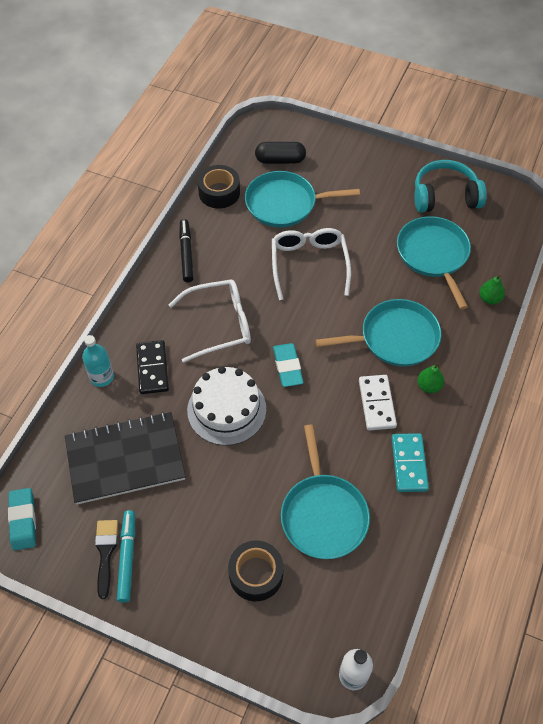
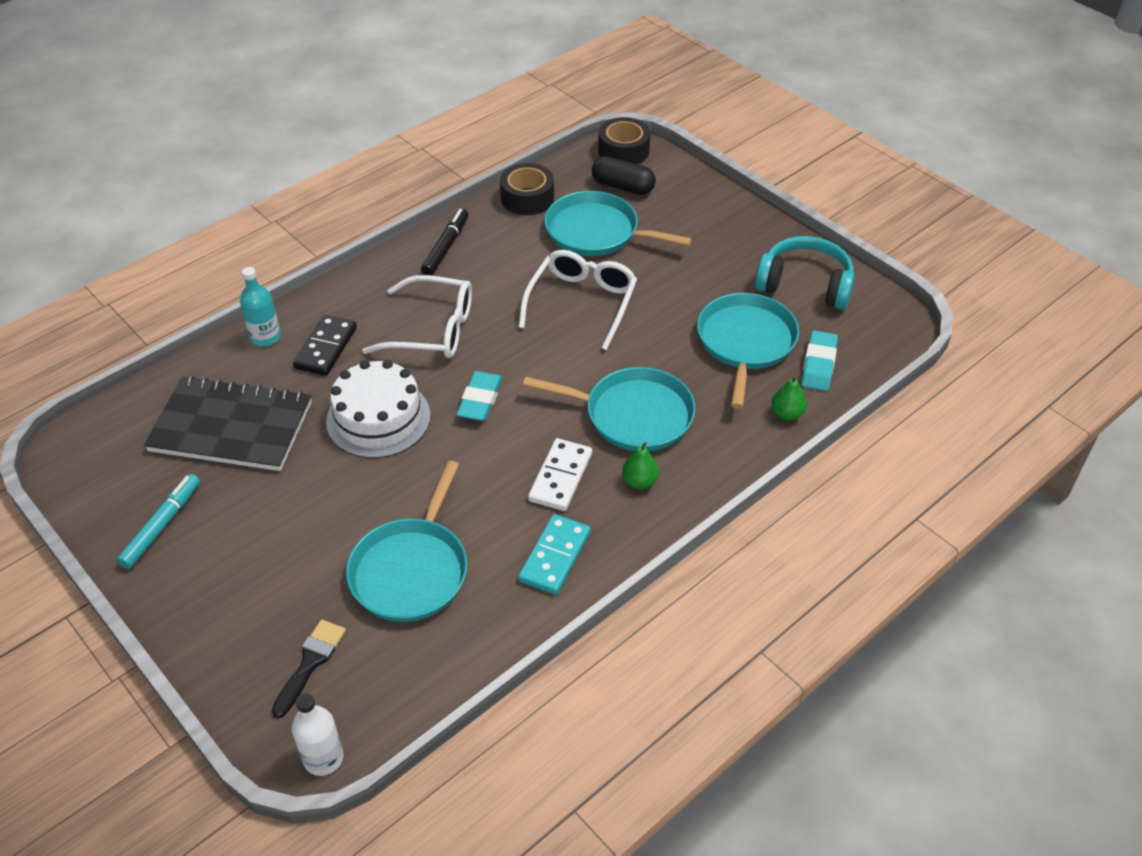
camera: 25 degrees right, 10 degrees down
(23, 520) = (83, 446): turquoise eraser -> turquoise eraser (819, 365)
(106, 553) = (143, 511): black brush -> black brush (310, 663)
(256, 574) = (289, 601): black tape -> black tape (623, 151)

